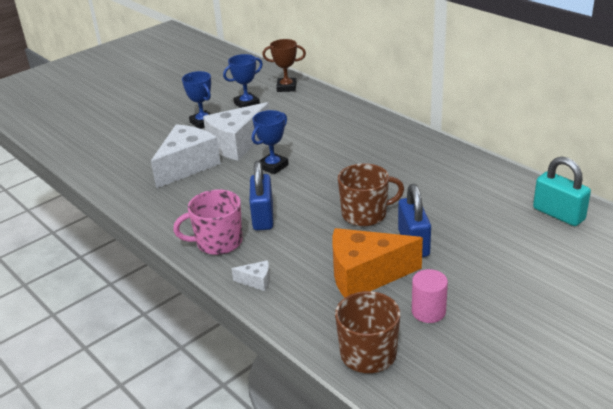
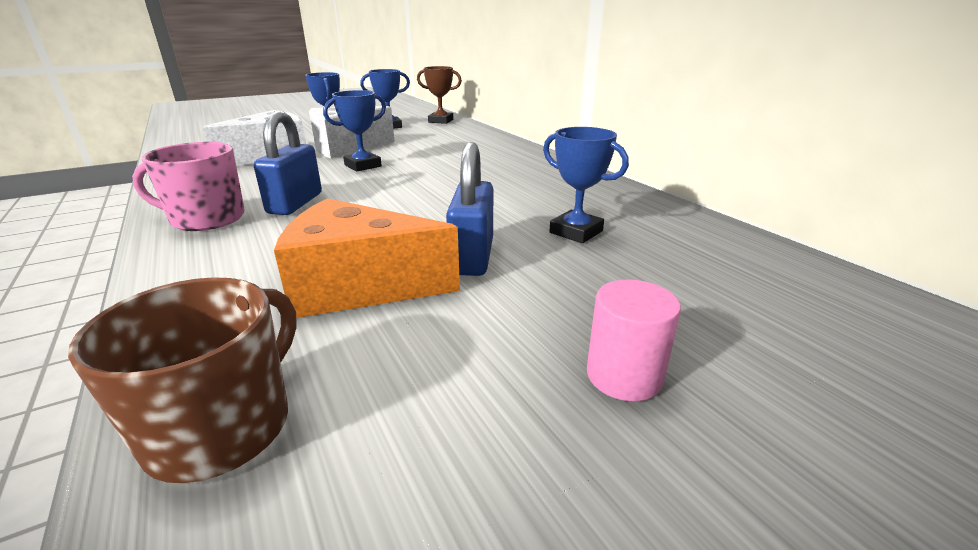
camera: 10 degrees right, 5 degrees down
(256, 281) = (191, 268): white cheese -> none
(365, 214) = (430, 217): brown mug -> none
(428, 311) = (418, 364): pink cylinder -> pink cylinder (624, 375)
(464, 212) = (576, 232): none -> blue trophy
(558, 214) = (732, 254): turquoise padlock -> none

